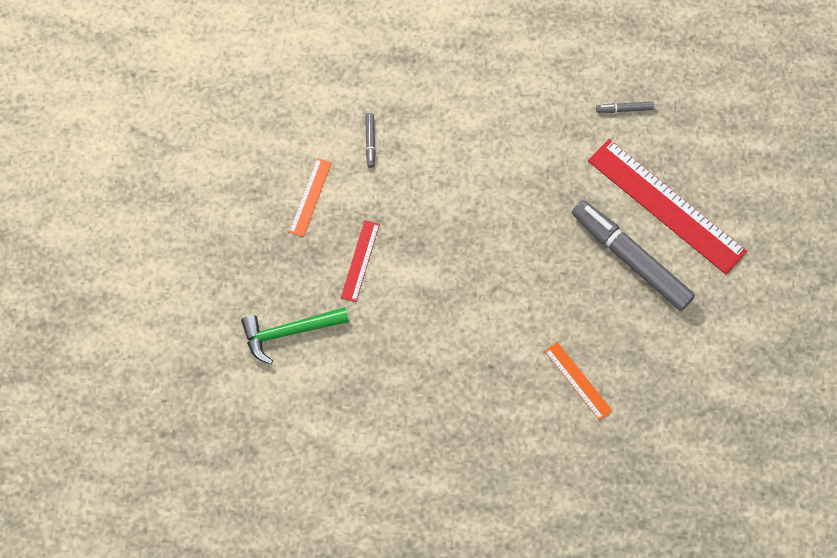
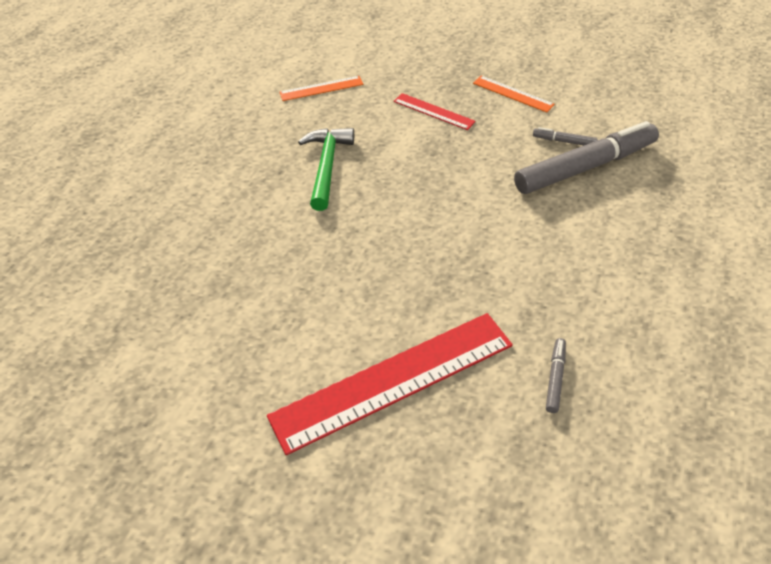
camera: 110 degrees right, 20 degrees down
(289, 332) = (384, 62): green hammer -> green hammer (327, 166)
(578, 381) = (224, 231): orange ruler -> orange ruler (321, 88)
(630, 259) = (338, 318): grey marker -> grey marker (585, 167)

